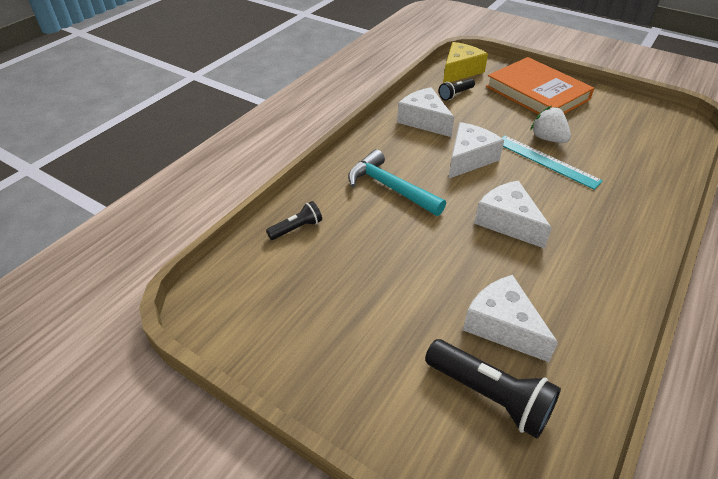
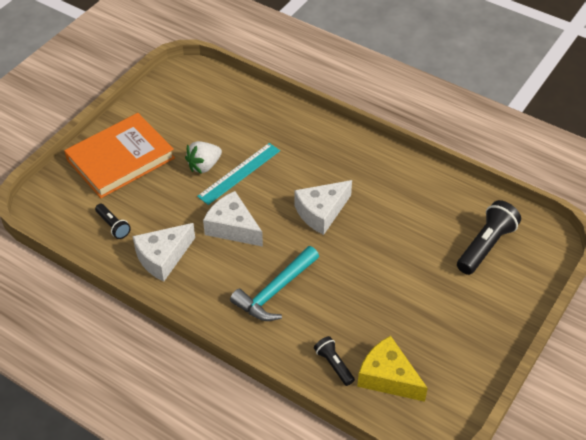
camera: 90 degrees left, 5 degrees up
(460, 71) = (61, 216): yellow cheese -> yellow cheese (388, 377)
(503, 326) = (429, 231): white cheese -> none

